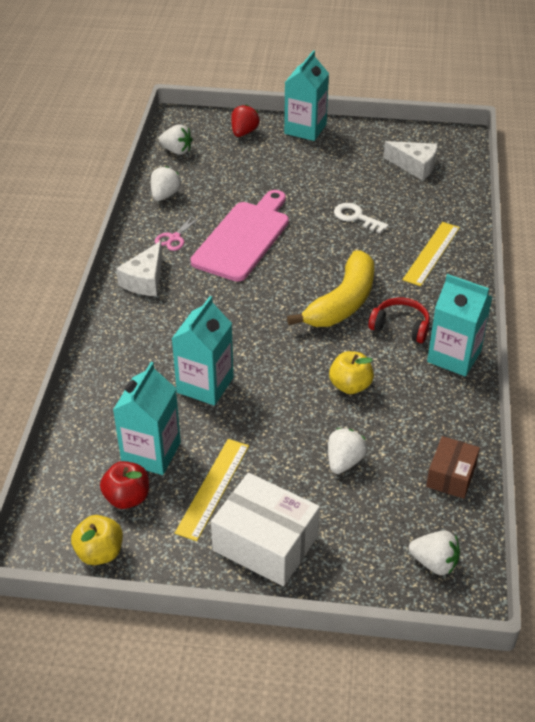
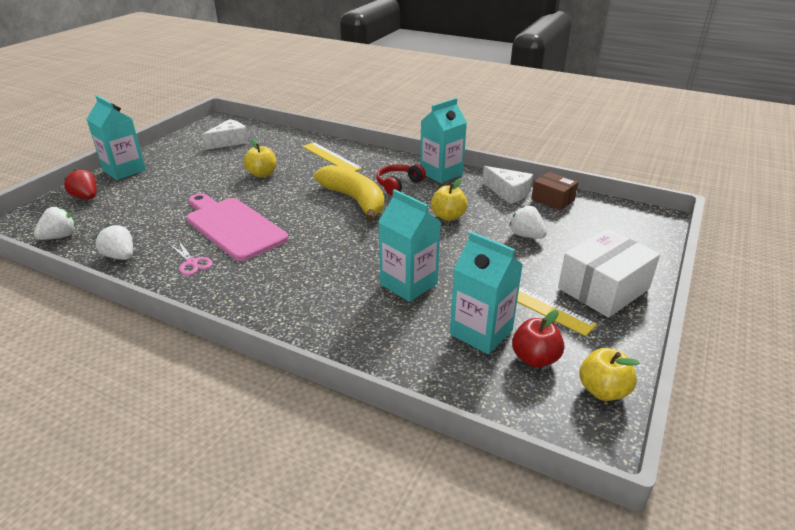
camera: 70 degrees left, 10 degrees down
(145, 280) = (236, 292): white cheese -> white cheese (508, 192)
(356, 217) = (262, 174): white key -> yellow apple
(434, 563) = (630, 222): white strawberry -> none

